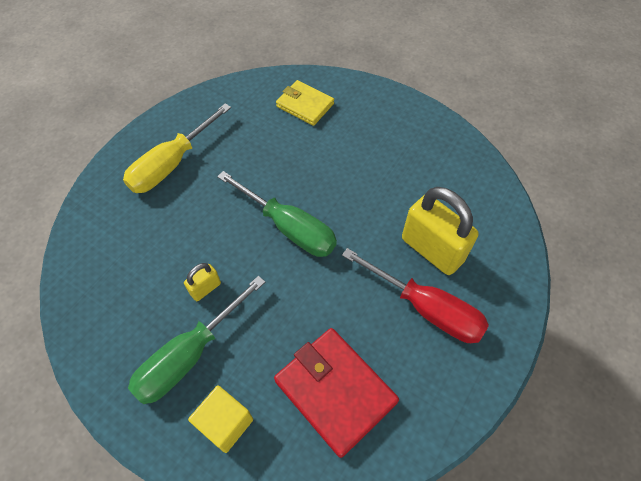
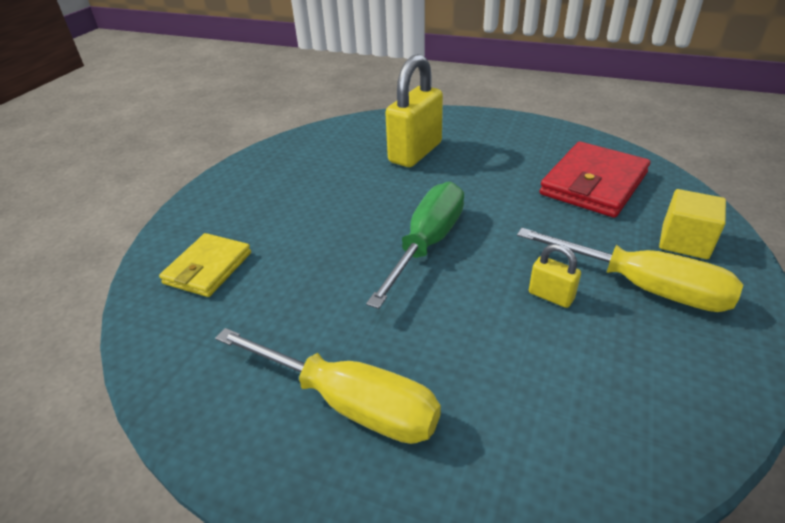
camera: 100 degrees left, 20 degrees down
(190, 355) = (642, 286): green screwdriver -> yellow screwdriver
(426, 308) = (479, 150): red screwdriver -> none

